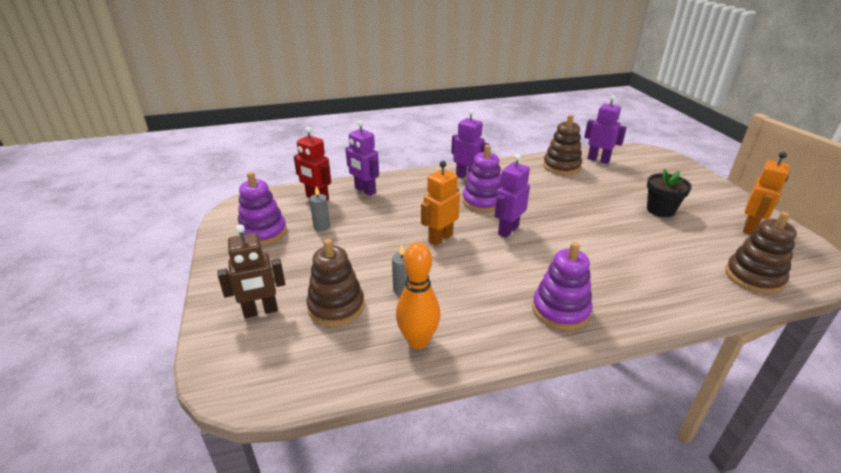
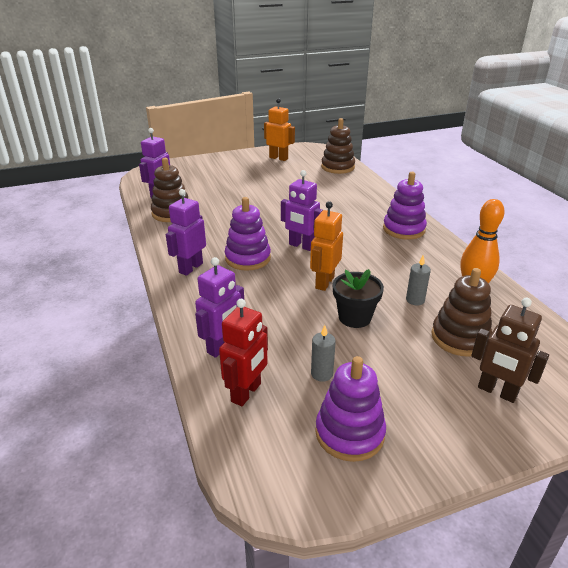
camera: 95 degrees left, 0 degrees up
(261, 311) = (497, 392): brown robot -> brown robot turned 150 degrees clockwise
(440, 238) = (324, 282): orange robot -> orange robot turned 75 degrees clockwise
(660, 210) = (257, 181): black flower pot -> black flower pot (354, 317)

